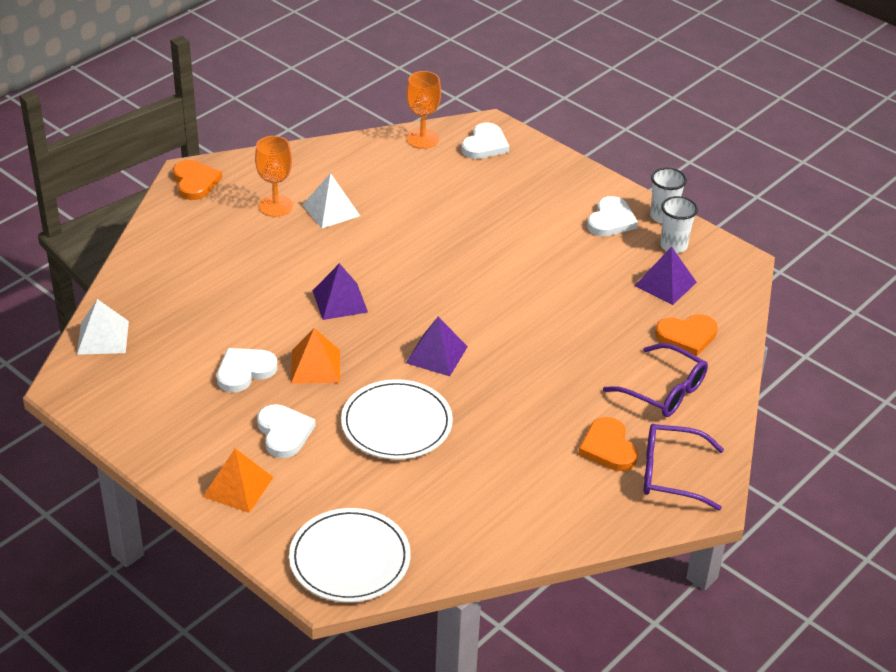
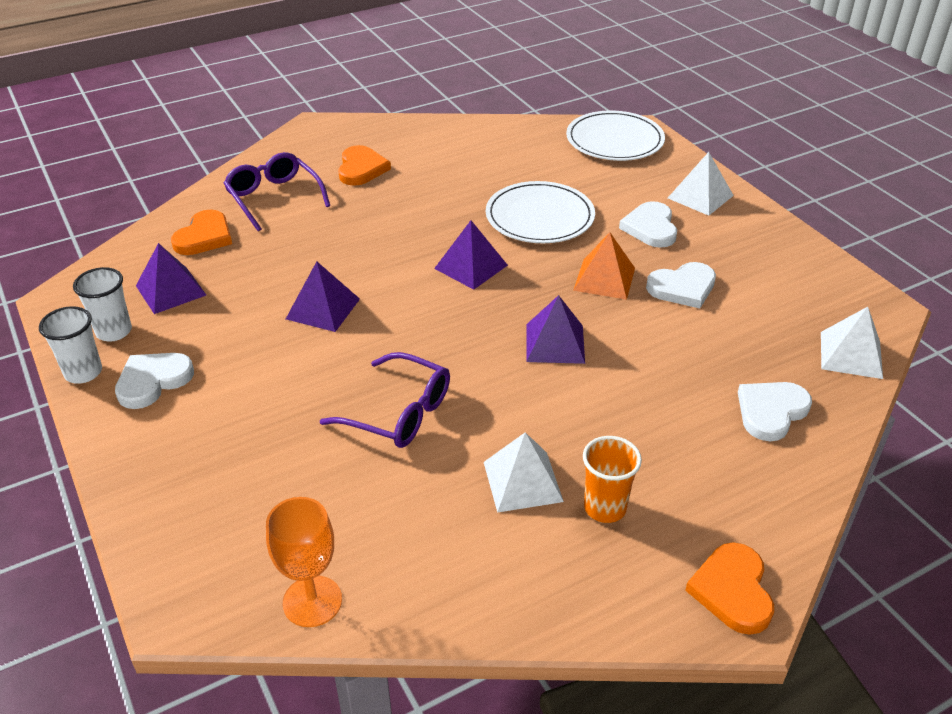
camera: 160 degrees left, 0 degrees up
(238, 486) = (700, 196): orange pyramid -> white pyramid
(276, 206) = (605, 508): orange goblet -> orange cup
(485, 145) = (218, 561): white heart -> white heart (771, 411)
(534, 293) = (323, 308): none -> purple pyramid
(670, 474) = (325, 145): purple glasses -> purple glasses (399, 413)
(687, 336) = (204, 237): orange heart -> orange heart turned 105 degrees clockwise

